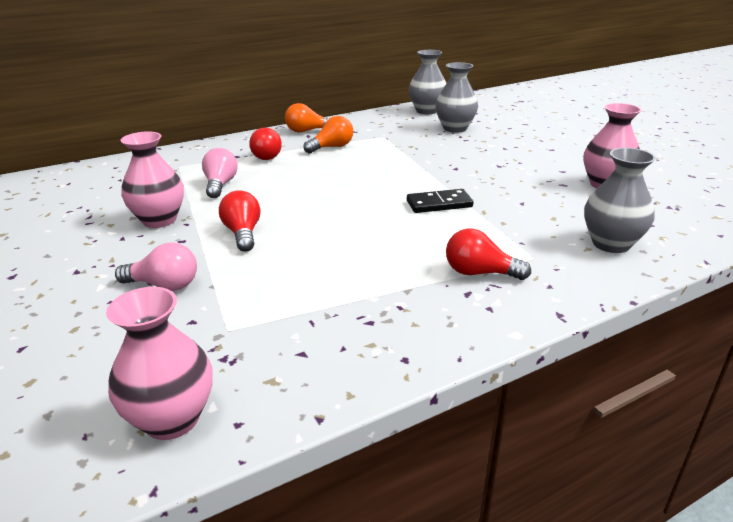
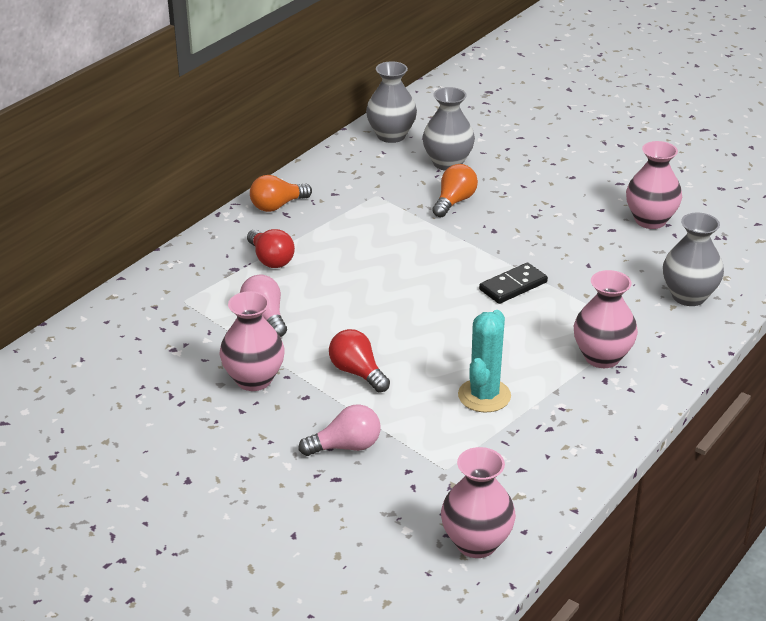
camera: 25 degrees left, 5 degrees up
(332, 147) = (333, 228): orange light bulb -> orange light bulb (454, 202)
(332, 277) = (484, 396): none -> turquoise cactus
(480, 273) = (602, 357): red light bulb -> pink vase

